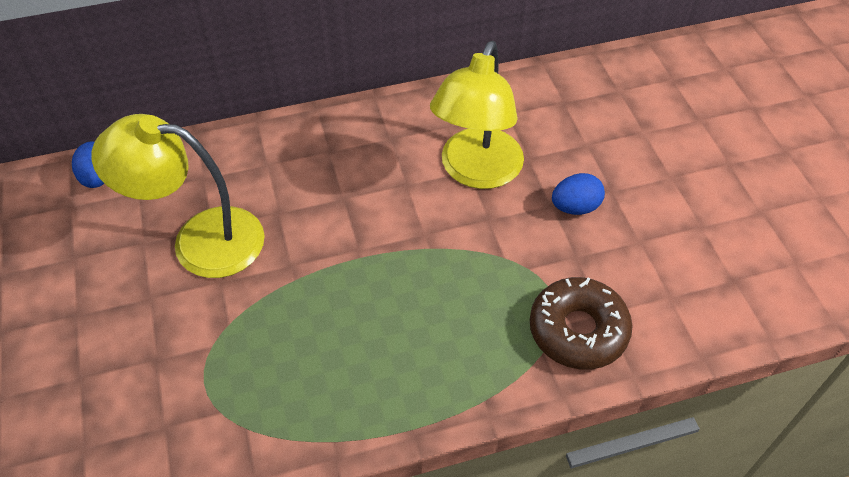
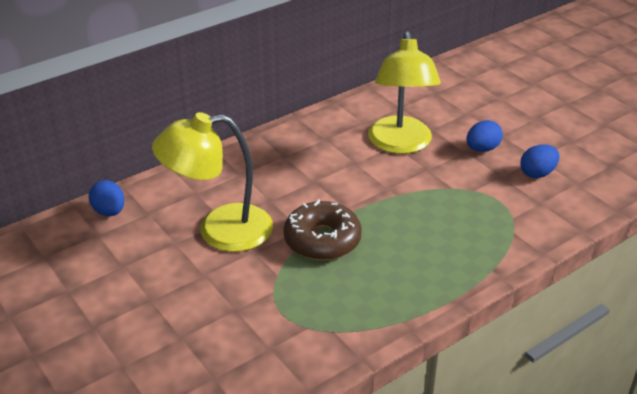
camera: 20 degrees left, 15 degrees down
(578, 330) = (529, 216): brown donut -> brown donut (322, 240)
(626, 266) = (537, 173): none -> blue egg

